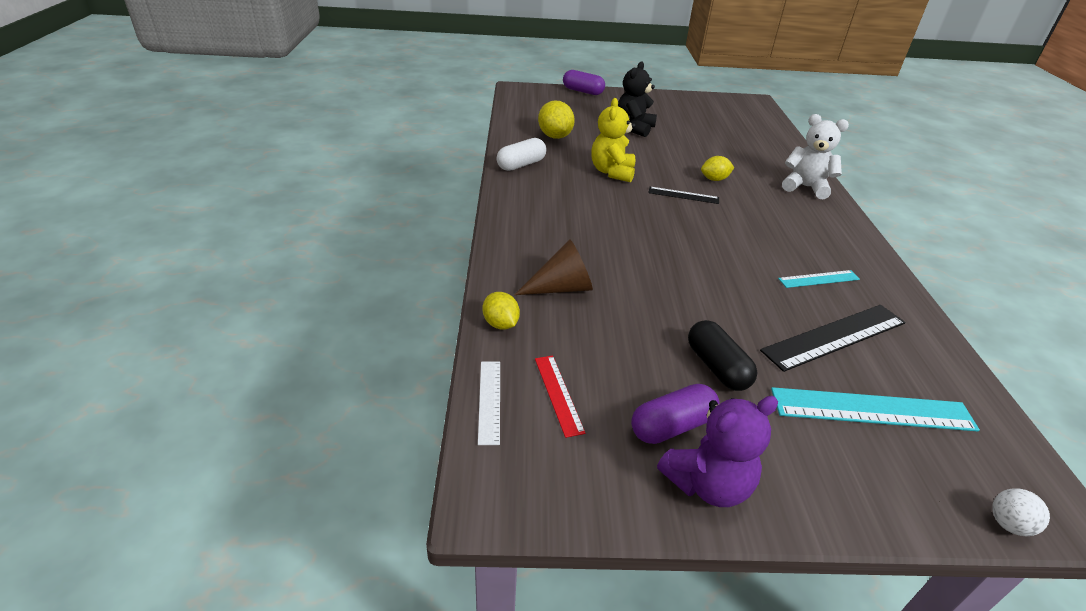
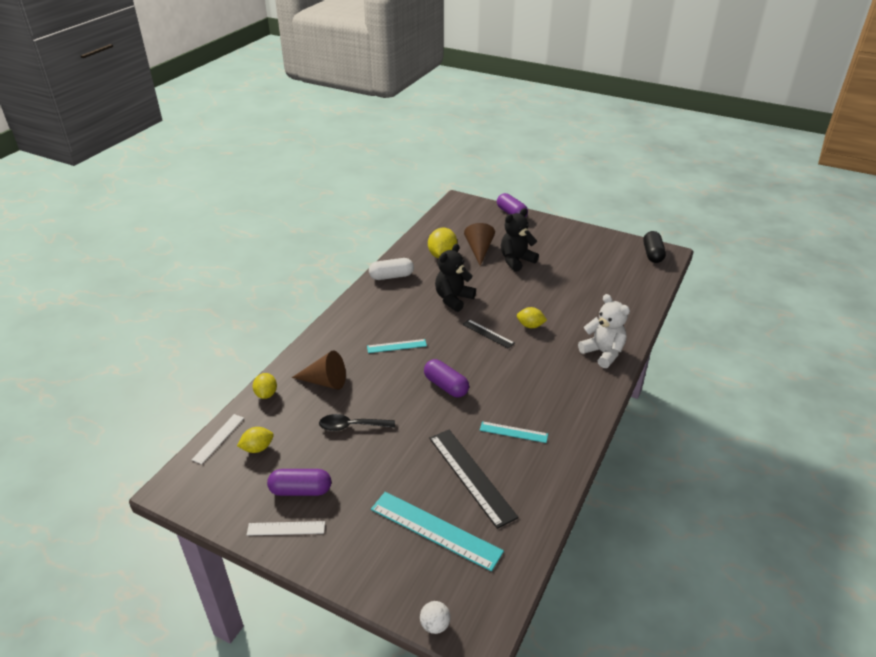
camera: 30 degrees right, 0 degrees up
(558, 394) = (257, 448): red ruler -> yellow lemon
(587, 125) = (479, 250): none -> brown cone
(603, 229) = (396, 346): none -> turquoise ruler
(612, 172) = (453, 299): yellow teddy bear -> black teddy bear
(648, 327) = (351, 426): none -> black spoon
(701, 254) = (446, 386): none -> purple capsule
(707, 484) = (286, 528): purple teddy bear -> white ruler
(717, 367) = (366, 467): black capsule -> black capsule (652, 254)
(835, 336) = (471, 476): black ruler -> black ruler turned 60 degrees clockwise

